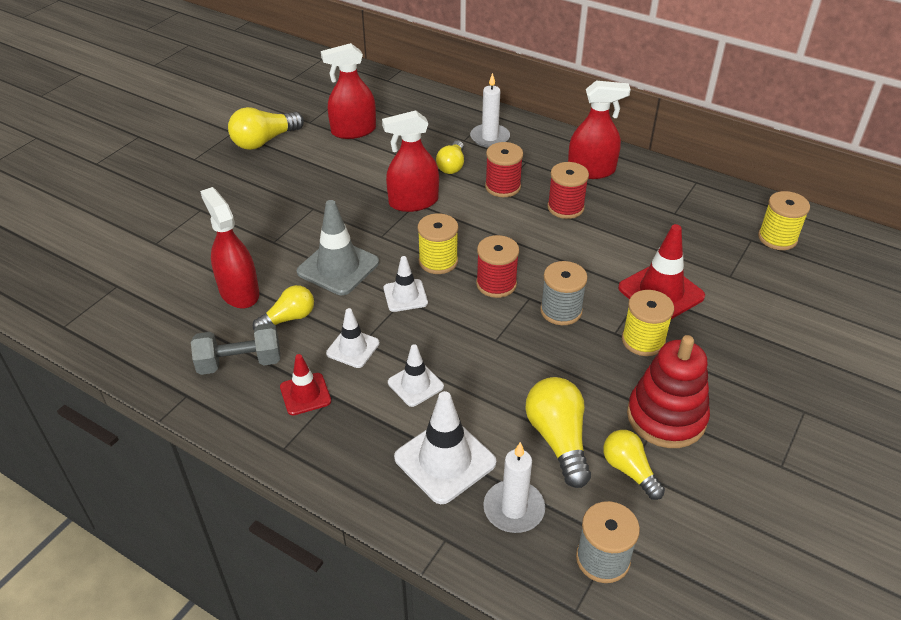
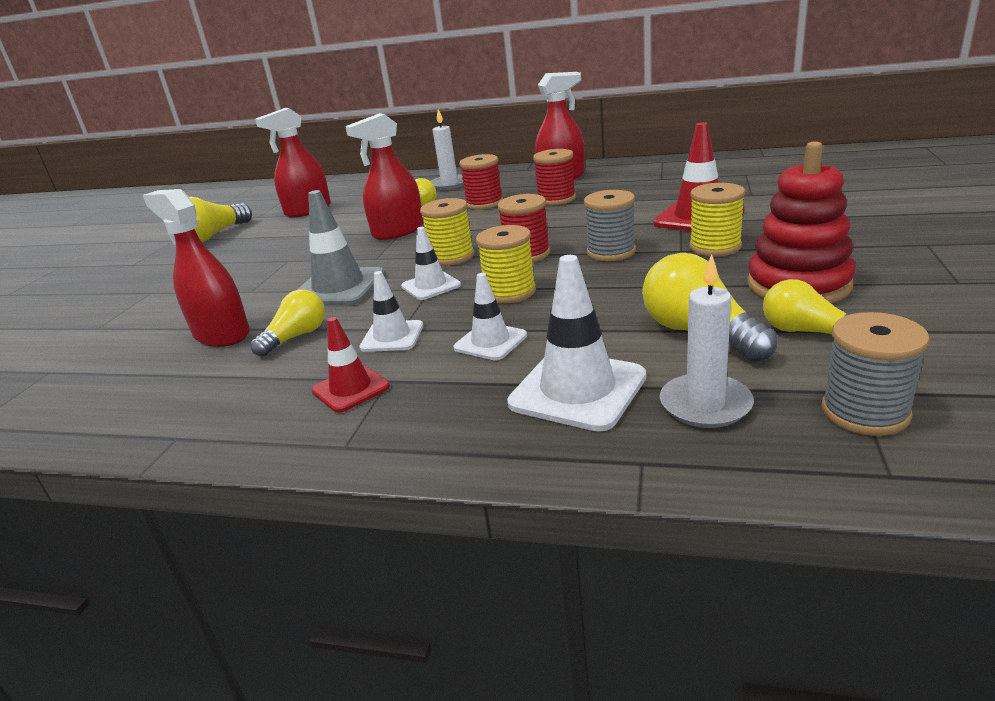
camera: 15 degrees left, 15 degrees down
(240, 362) = (245, 388): grey dumbbell -> none
(777, 238) = (767, 168): yellow spool -> yellow spool (510, 292)

